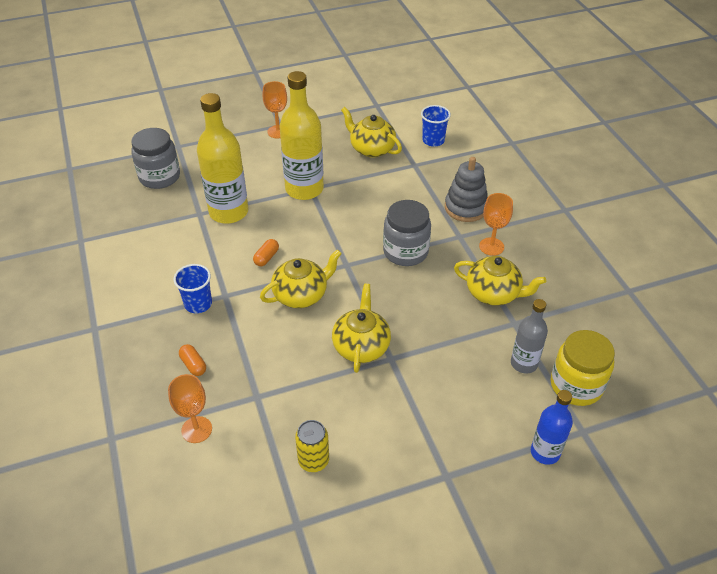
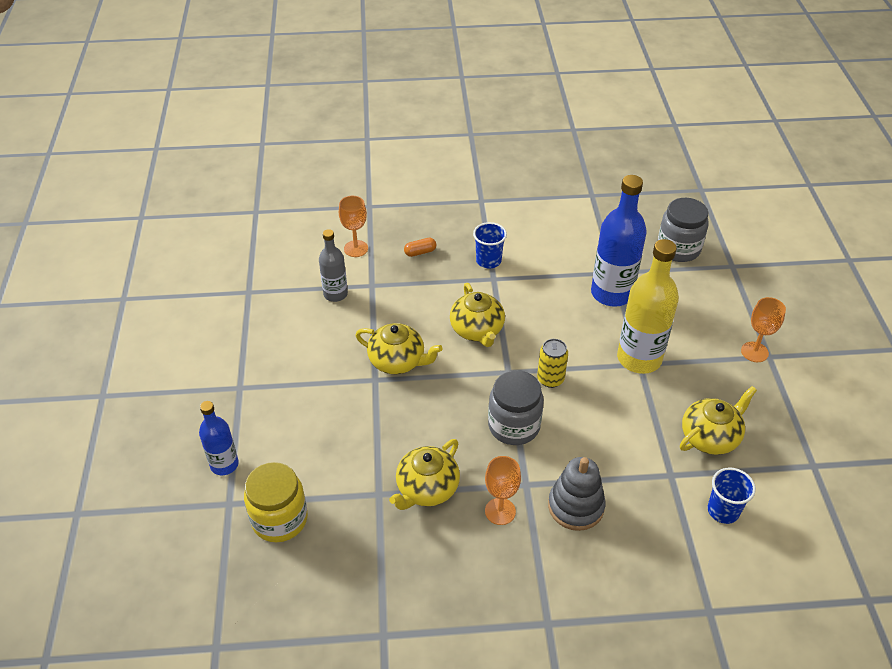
camera: 105 degrees right, 0 degrees up
(229, 212) = (611, 293): yellow bottle -> blue bottle
(266, 257) = (536, 312): orange capsule -> none
(313, 460) = (296, 309): yellow can -> yellow can (550, 379)
(524, 363) = (325, 483): grey bottle -> grey bottle (335, 294)

